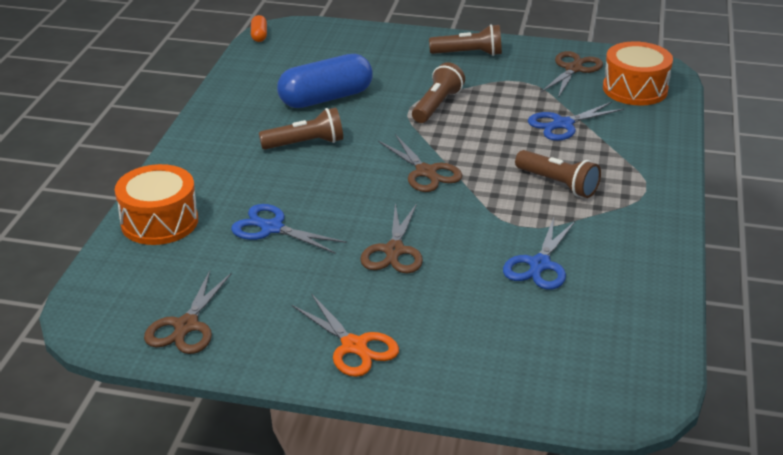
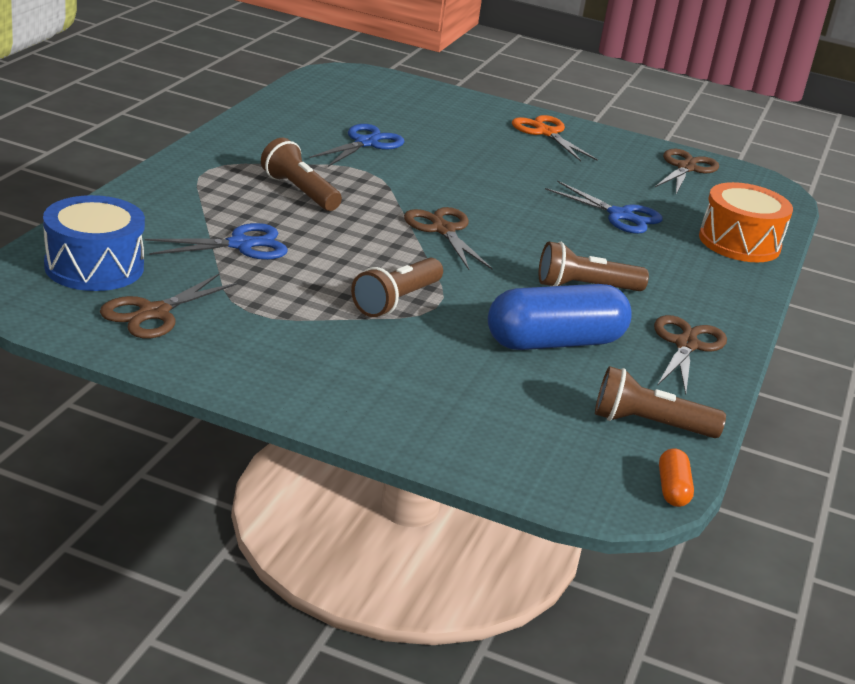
camera: 175 degrees left, 5 degrees down
(394, 251) = (499, 177): brown scissors -> brown scissors (686, 345)
(469, 54) = (303, 373): brown flashlight -> brown flashlight (649, 424)
(635, 89) = (94, 267): orange drum -> blue drum

